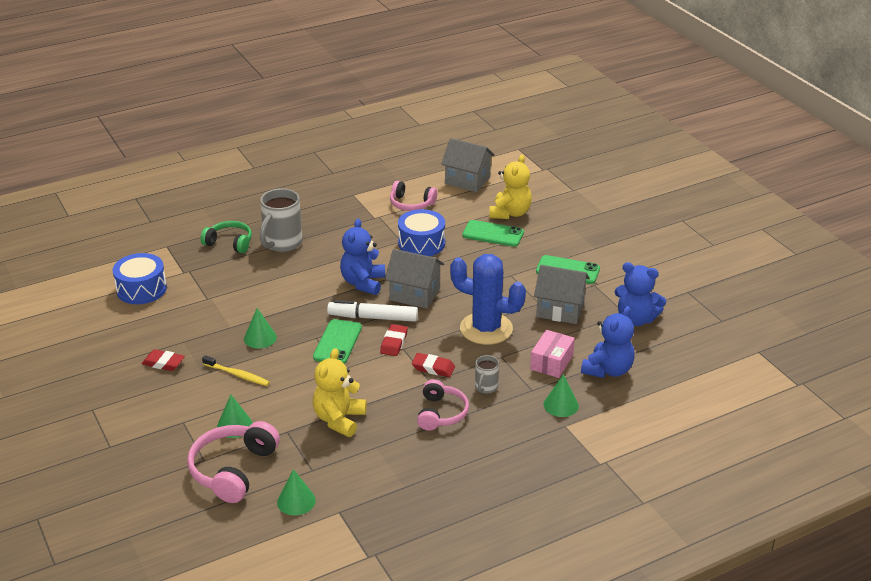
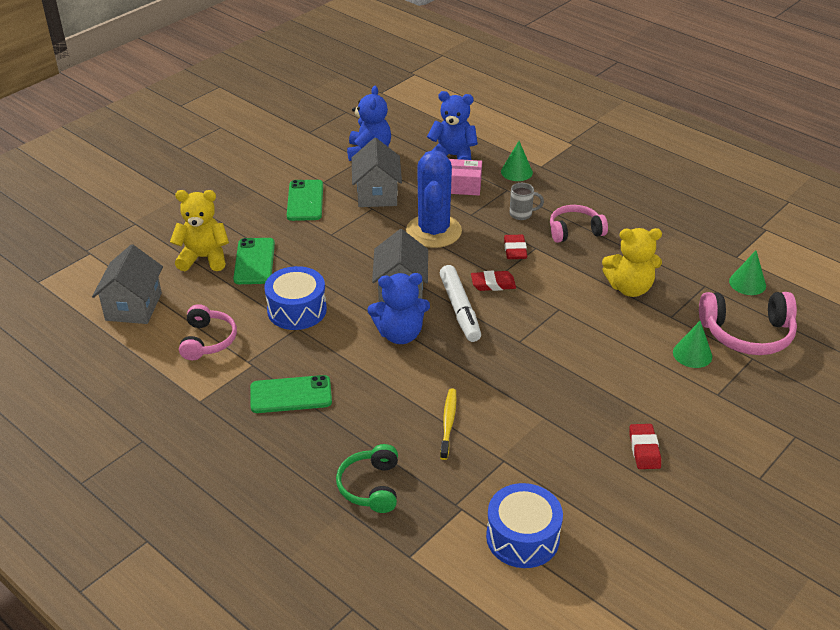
camera: 110 degrees left, 5 degrees up
(237, 375) = (619, 380): yellow toothbrush -> yellow toothbrush (448, 423)
(260, 338) = (548, 384): green cone -> none
(282, 244) = (349, 431): grey mug -> none
(337, 342) = (517, 323): green phone -> green phone (291, 395)

